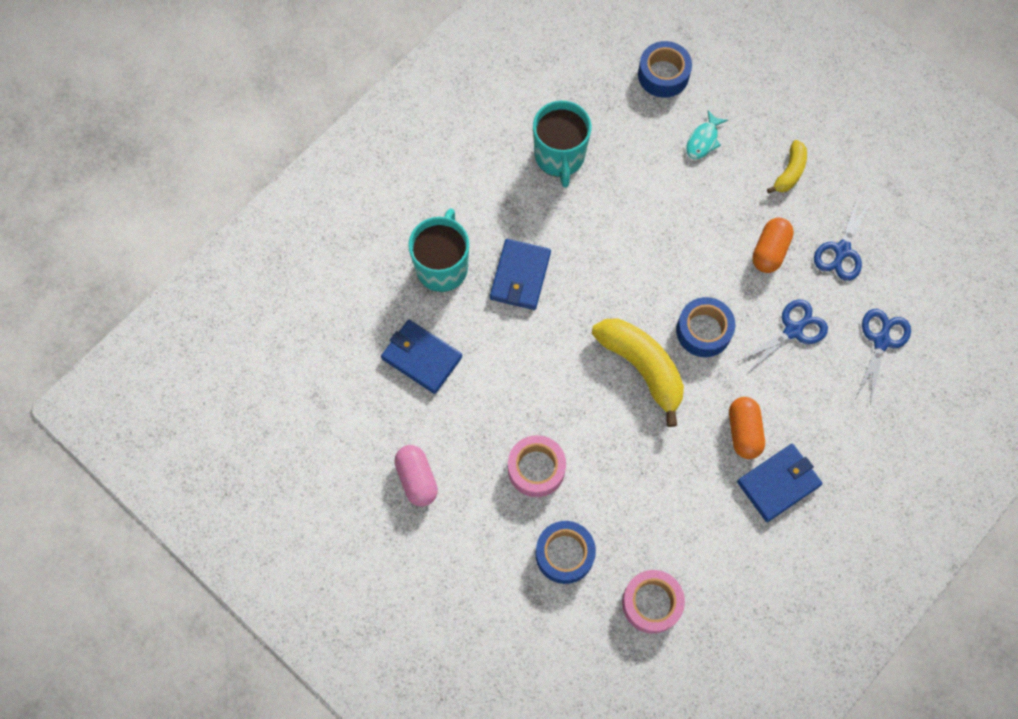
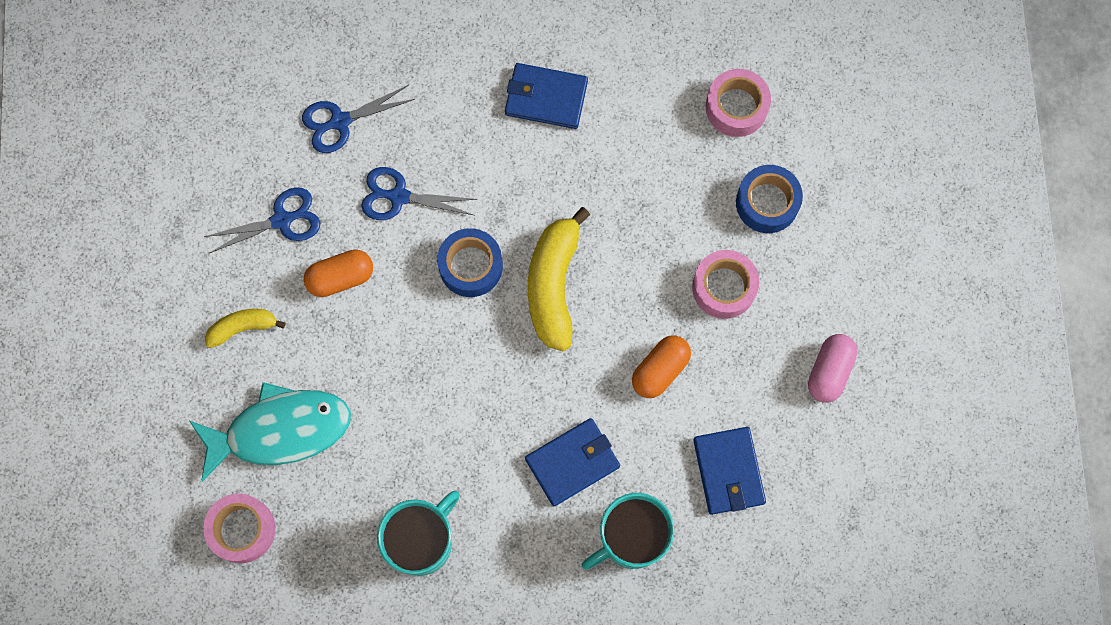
camera: 135 degrees left, 5 degrees up
(663, 75) = (242, 530): blue tape -> pink tape
(703, 140) = (280, 430): turquoise fish -> turquoise fish, size x2.21
(744, 432) = (529, 159): orange capsule -> orange capsule (660, 370)

